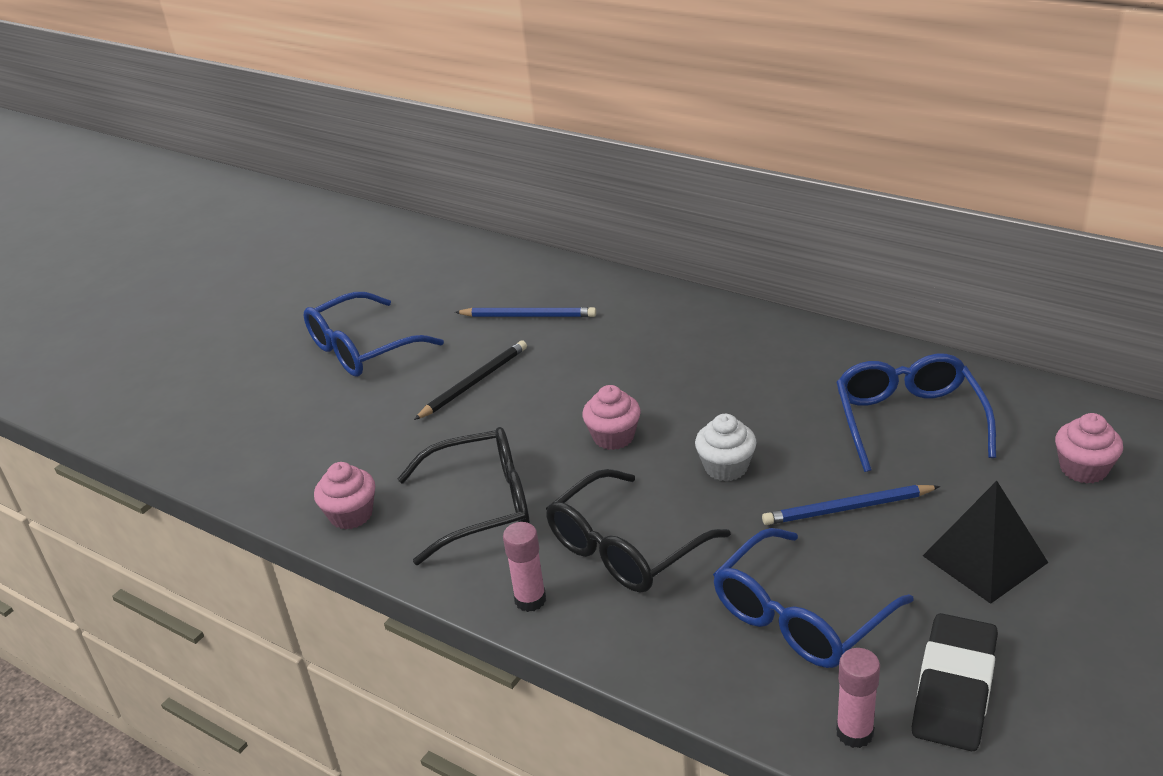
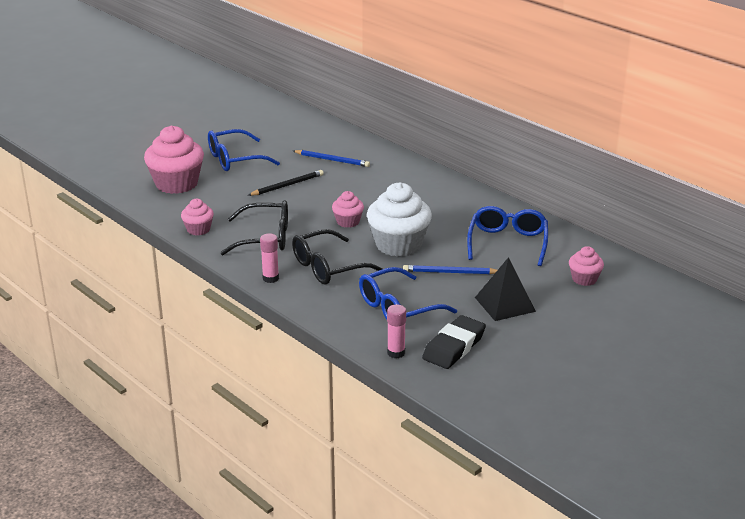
camera: 10 degrees right, 5 degrees down
(276, 421) = (176, 184): none -> pink cupcake
(726, 467) = (398, 245): white cupcake -> white cupcake, size x1.94

